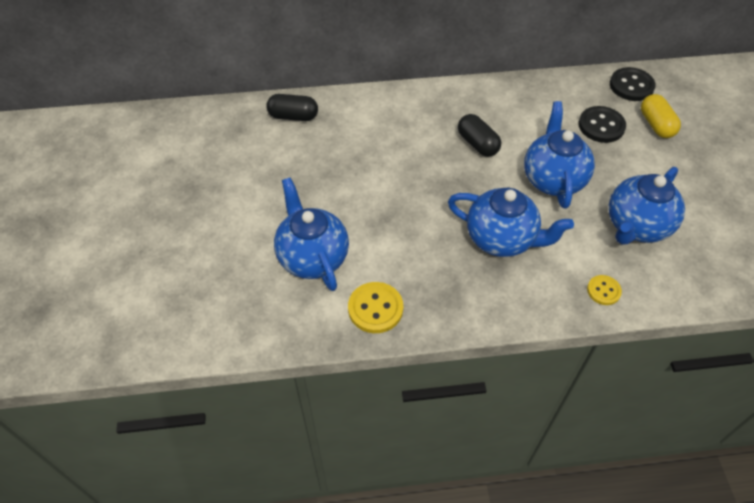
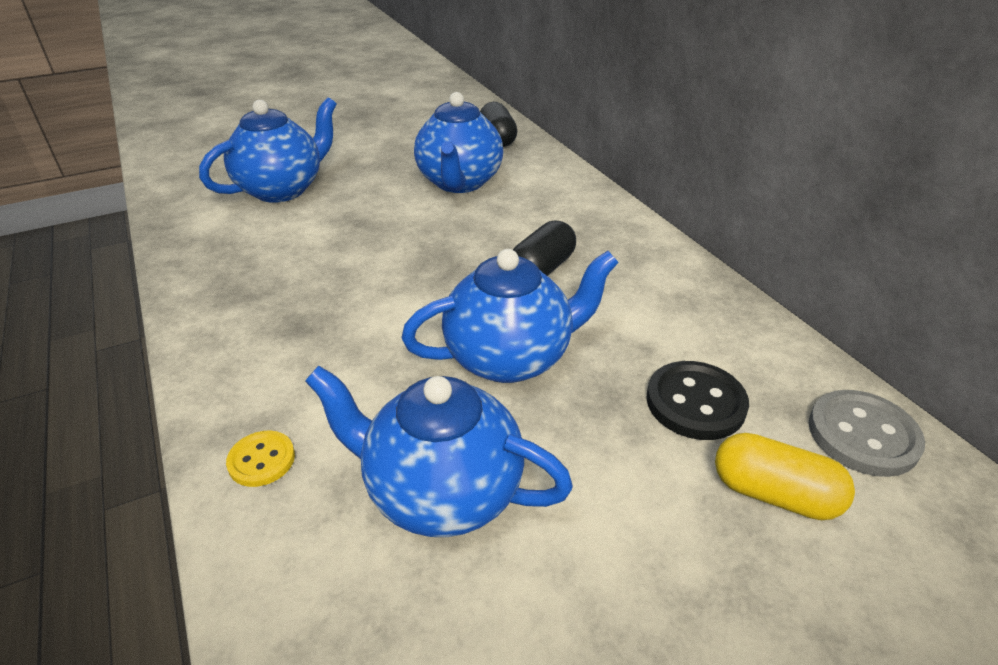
camera: 70 degrees right, 15 degrees down
(375, 308) = (208, 241): yellow button -> none
(501, 239) = (352, 322): blue teapot -> blue teapot (459, 182)
(631, 86) = (862, 435): black button -> grey button
(656, 125) = (774, 494): yellow capsule -> yellow capsule turned 60 degrees clockwise

